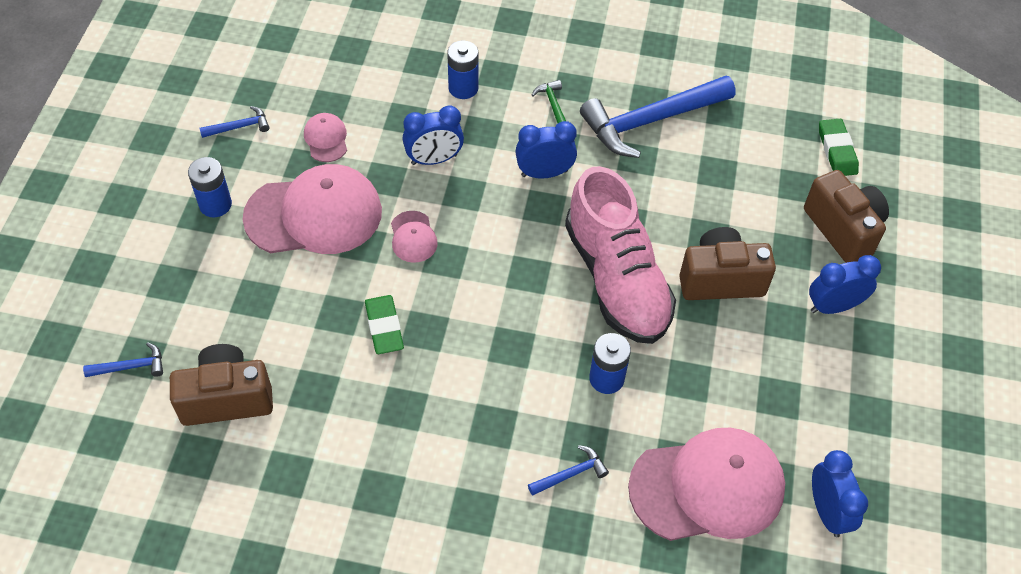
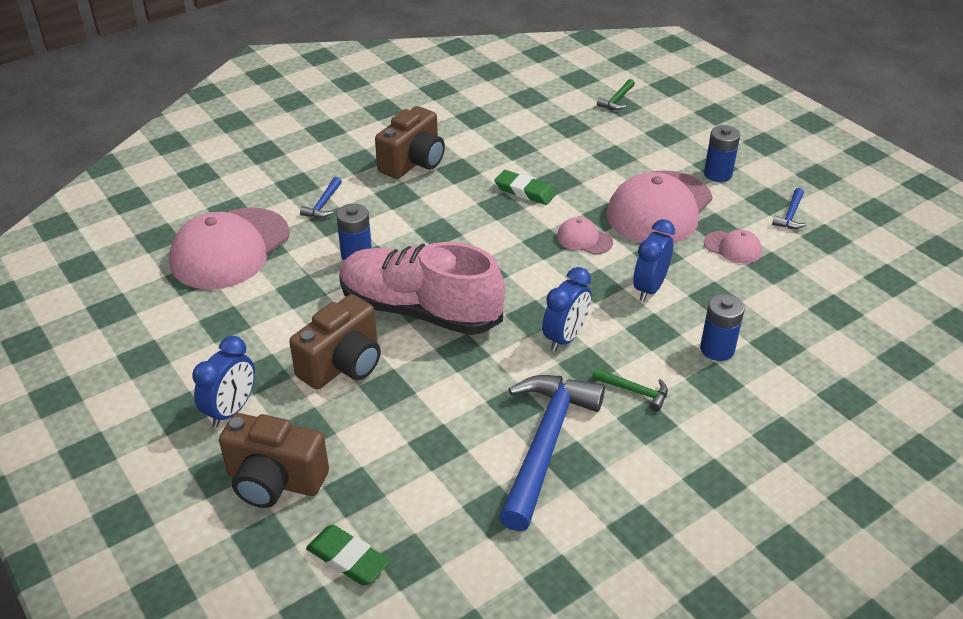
camera: 135 degrees right, 15 degrees down
(131, 366) = (617, 100): blue hammer -> green hammer
(227, 398) = (551, 119): brown camera -> brown camera (413, 162)
(827, 511) = (135, 286): blue clock -> none

